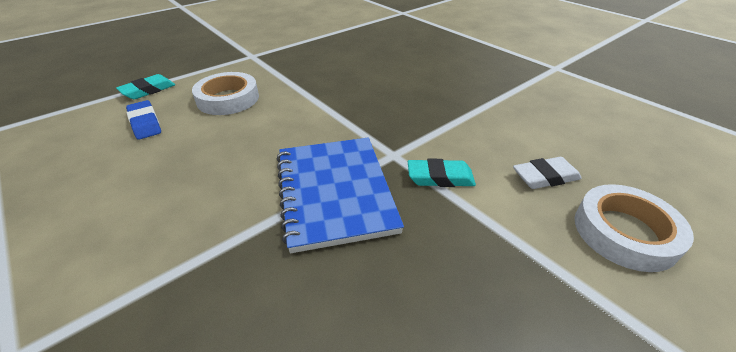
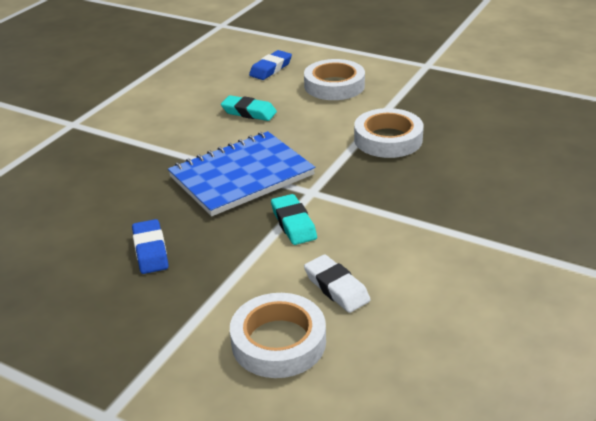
camera: 70 degrees right, 5 degrees down
(148, 90) = (316, 48): turquoise eraser -> turquoise eraser (249, 112)
(342, 98) = (388, 139): none -> white tape
(447, 311) = (150, 251): none -> blue eraser

